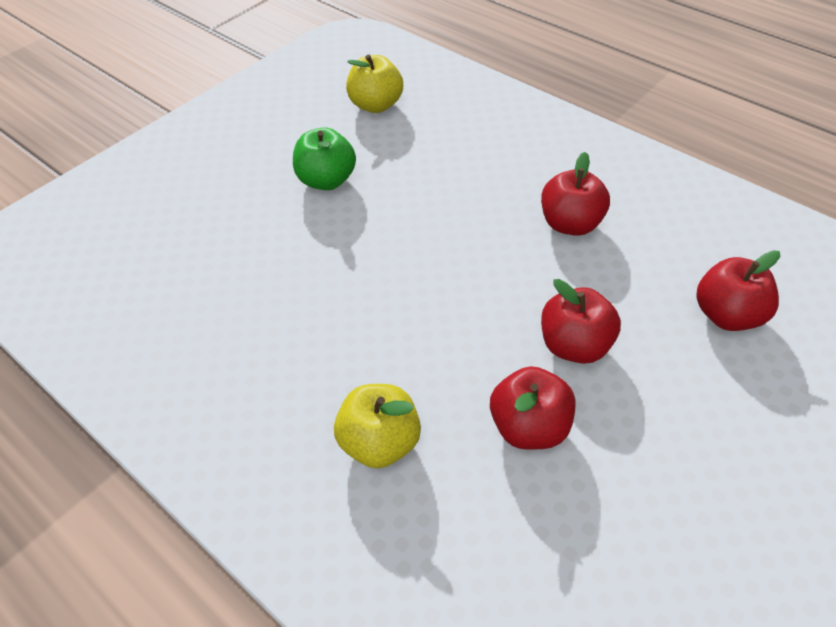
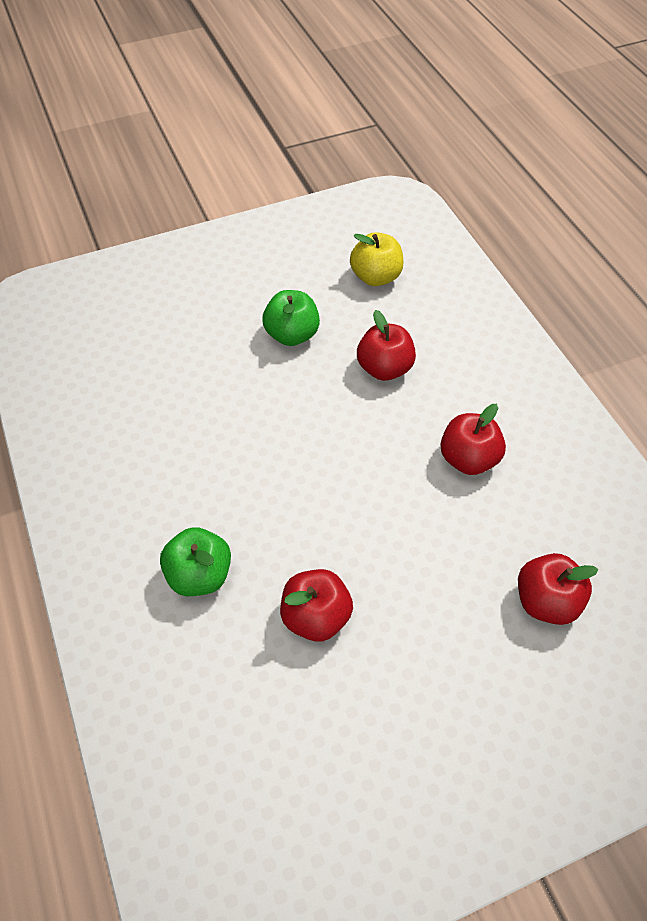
camera: 25 degrees right, 5 degrees up
(380, 443) = (199, 575): yellow apple -> green apple
(574, 346) = (397, 568): red apple -> red apple (384, 368)

